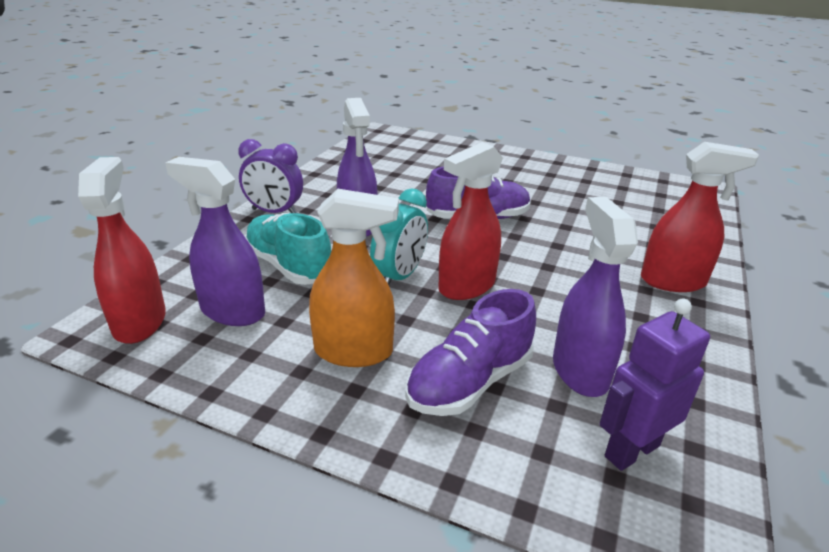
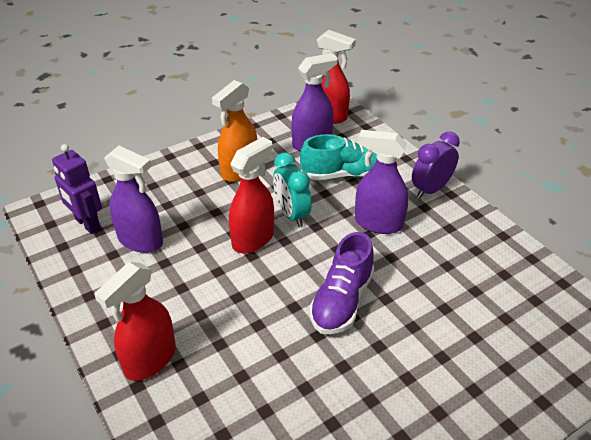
camera: 125 degrees right, 10 degrees up
(466, 286) = (253, 239): red spray bottle -> red spray bottle turned 45 degrees clockwise
(470, 382) = (178, 197): purple shoe -> none
(631, 450) = (87, 224): purple robot -> purple robot turned 135 degrees clockwise

